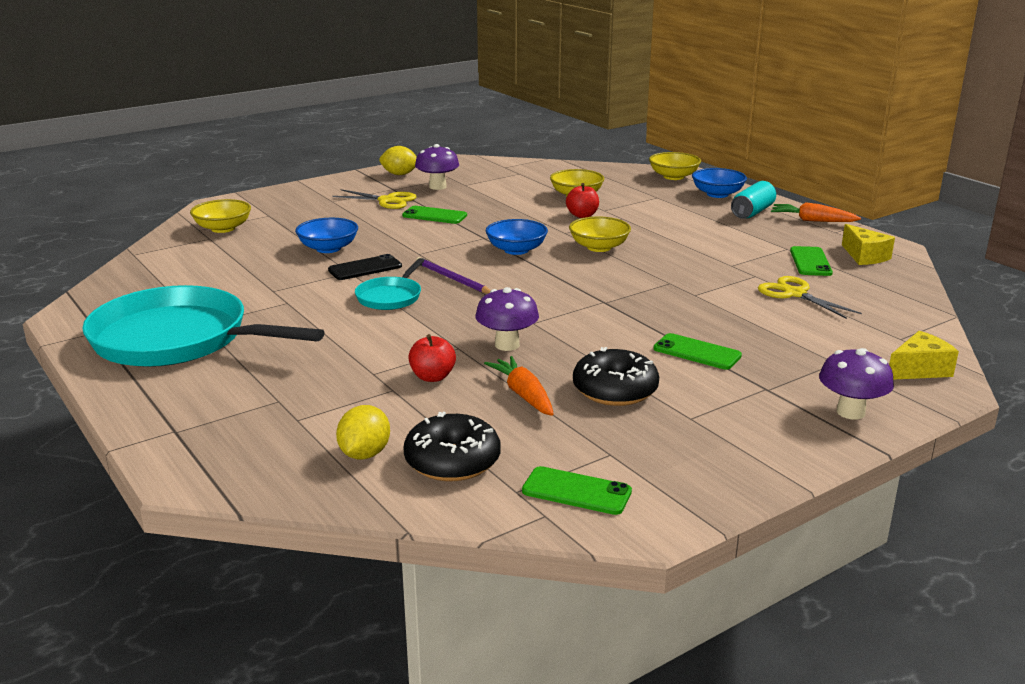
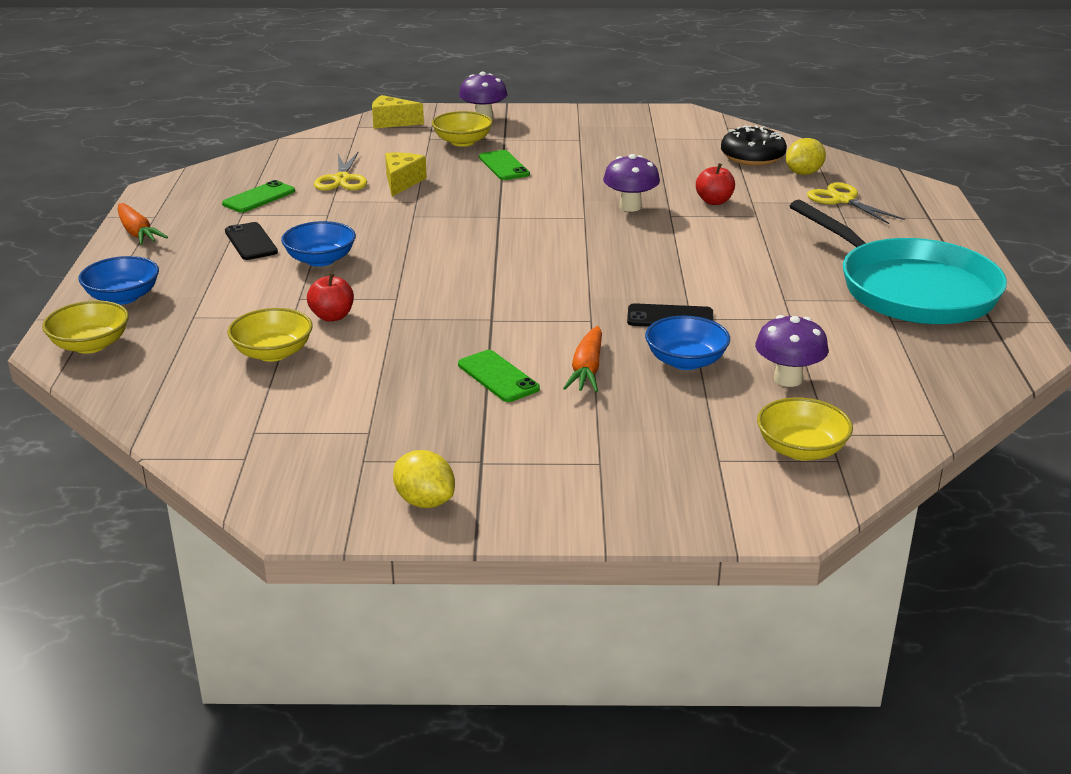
camera: 145 degrees left, 5 degrees up
(387, 201) = (521, 433): yellow scissors -> yellow scissors (842, 200)
(390, 297) = (678, 275): turquoise pan -> none
(437, 187) = (413, 441): purple mushroom -> purple mushroom (788, 379)
(452, 279) = (596, 277): purple pencil -> none
(516, 250) = (484, 291): blue bowl -> blue bowl (320, 260)
(523, 394) = (664, 175): orange carrot -> orange carrot (587, 370)
(576, 491) = (698, 130): green phone -> none
(599, 247) = (399, 268): yellow bowl -> yellow bowl (462, 142)
(615, 390) = (600, 162): black donut -> none
(731, 235) = (250, 242): none -> black phone
(752, 212) = (159, 261): turquoise can -> none
(864, 256) = (204, 189): yellow cheese -> yellow cheese (402, 182)

